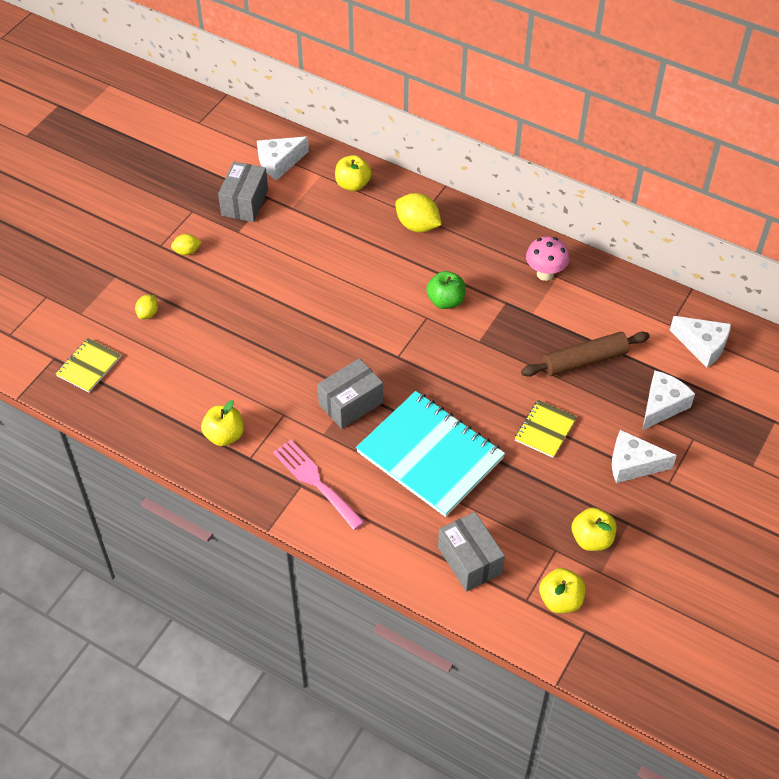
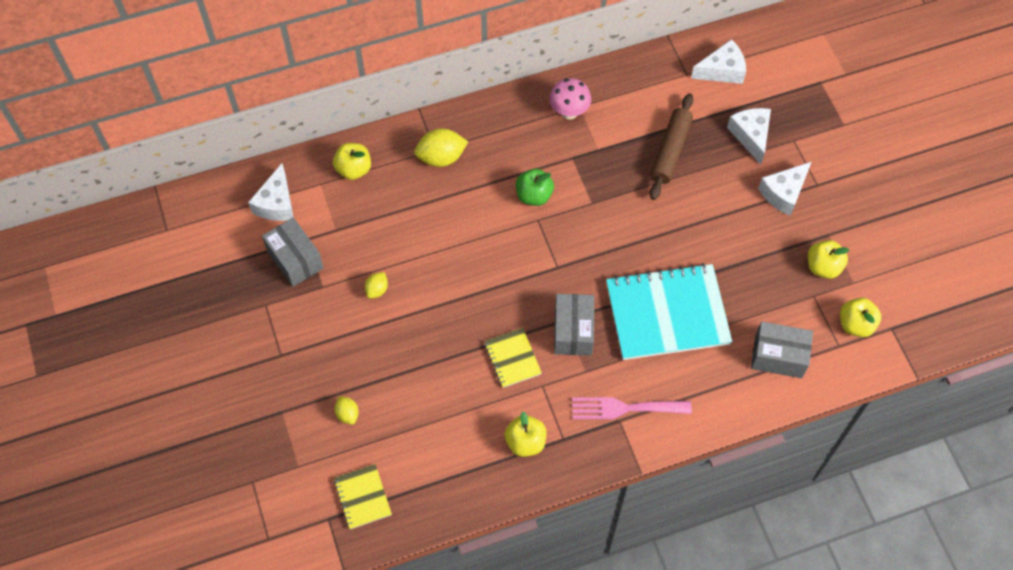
camera: 50 degrees left, 10 degrees up
(187, 251) = (307, 339): yellow lemon -> yellow lemon (377, 290)
(545, 430) = (708, 223): yellow notebook -> yellow notebook (512, 358)

